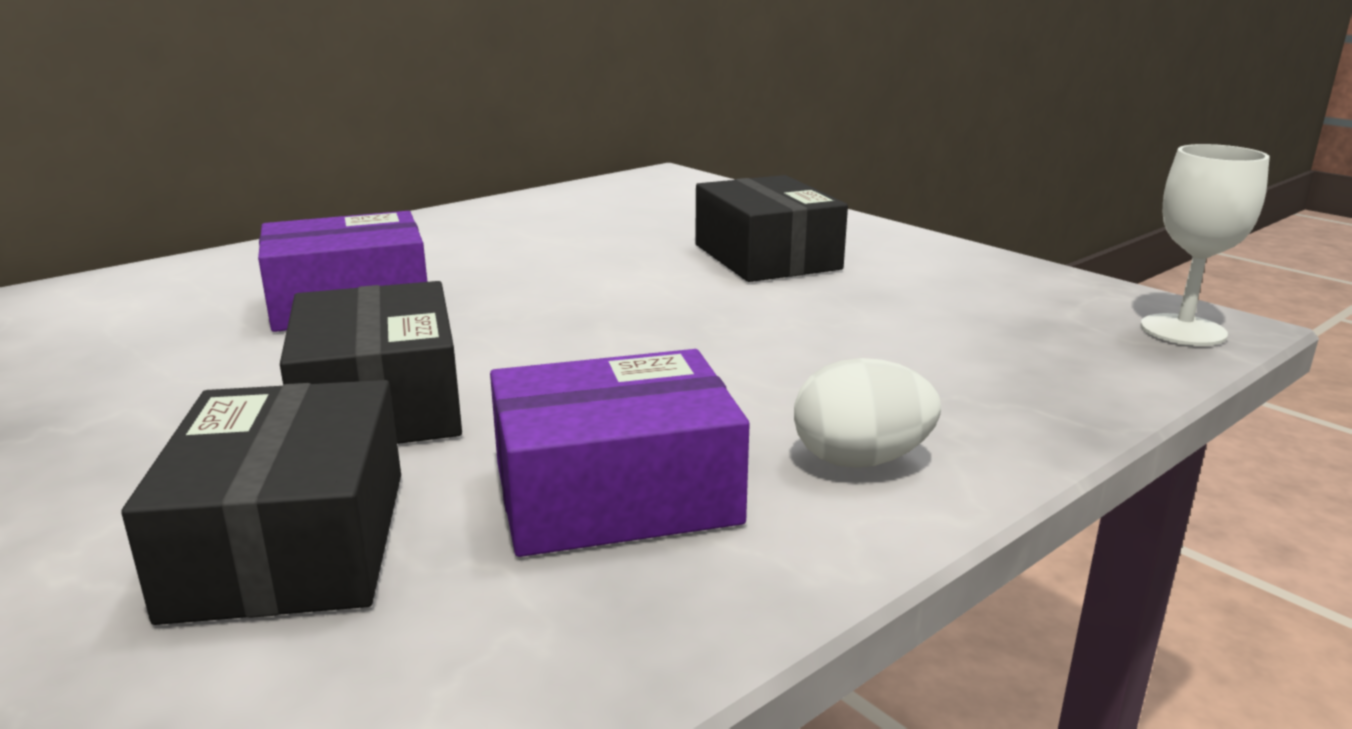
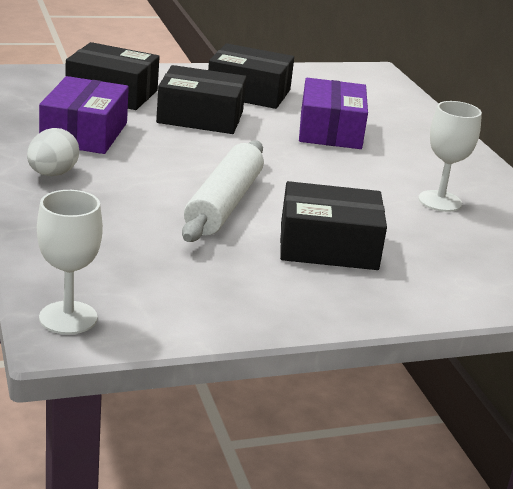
camera: 110 degrees right, 5 degrees up
(171, 391) = (248, 92): none -> black box
(553, 230) = (440, 201): none -> white goblet
(745, 318) = (224, 204): none -> white rolling pin

